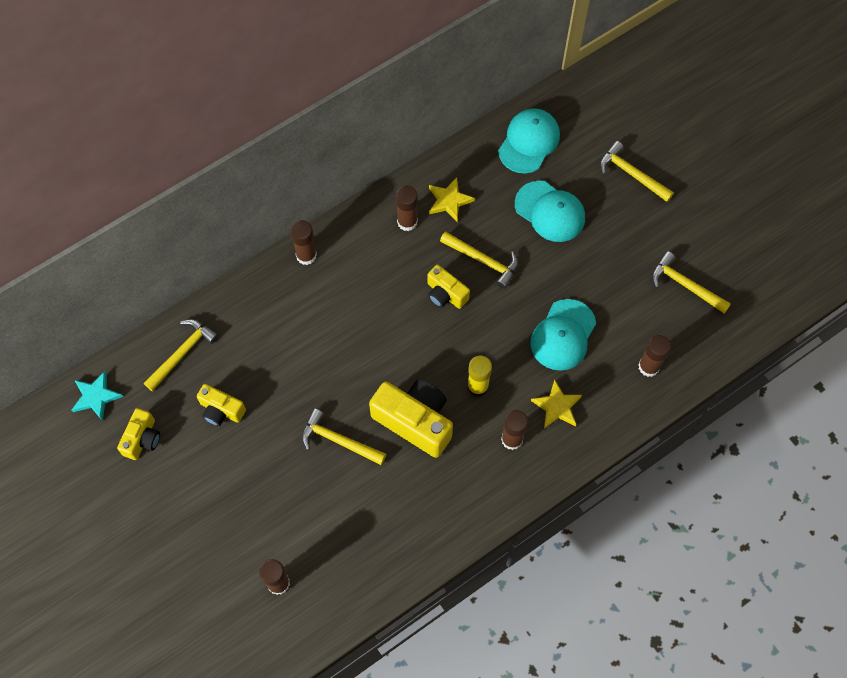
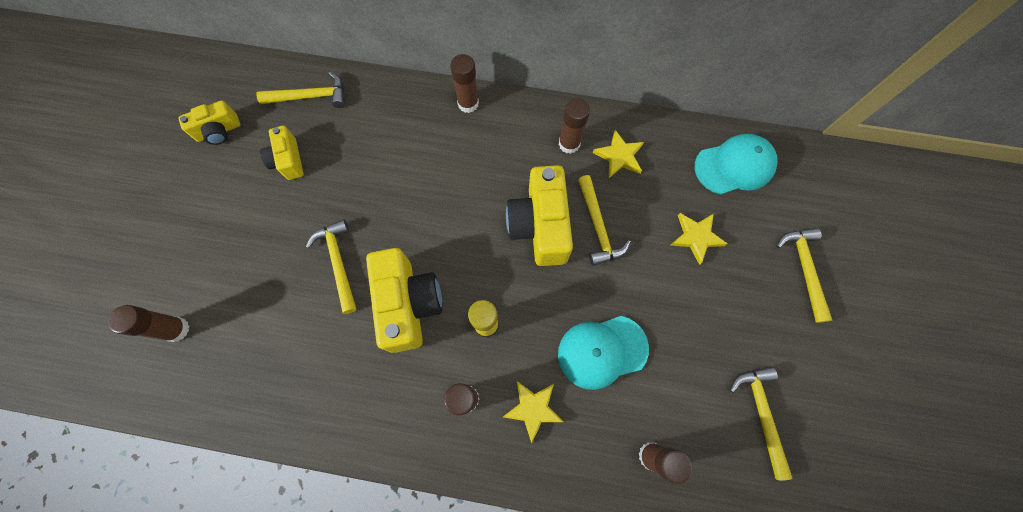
camera: 45 degrees right, 5 degrees up
(96, 396) = (226, 75): turquoise star -> none
(445, 294) = (540, 226): yellow camera -> yellow camera, size x1.79
(550, 211) = (696, 237): turquoise cap -> yellow star

